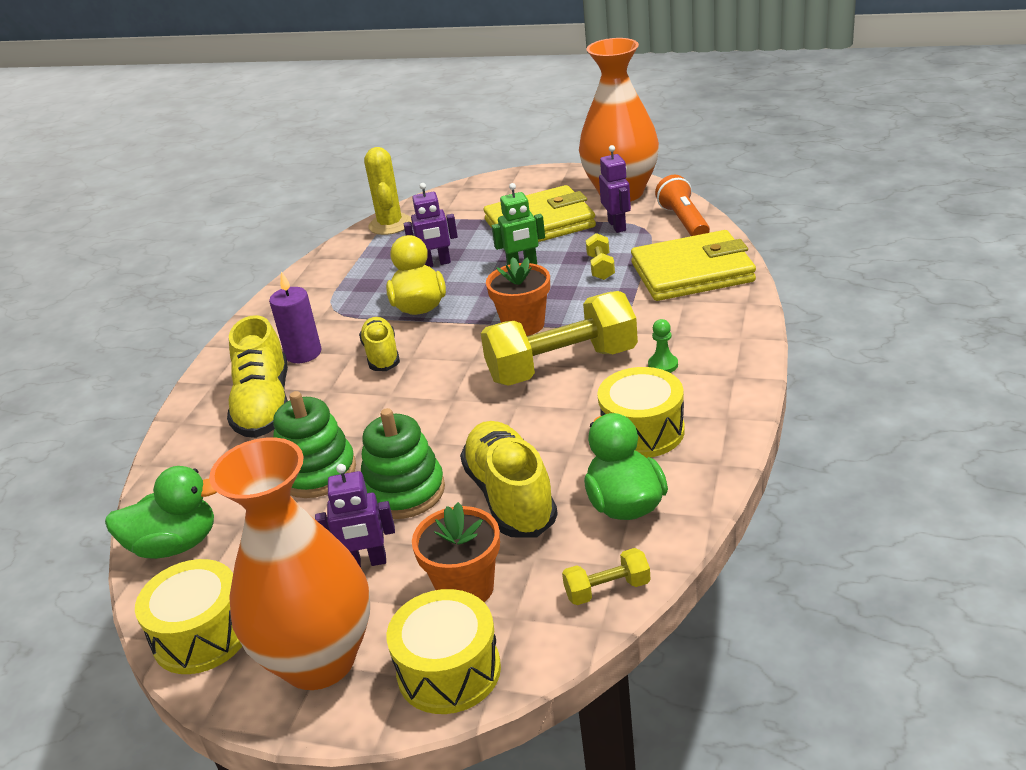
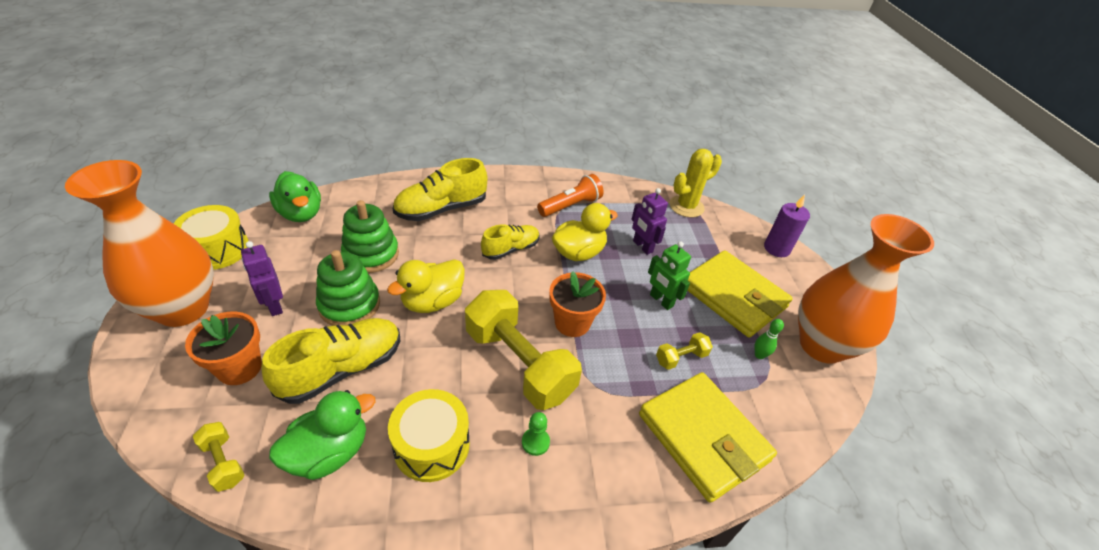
camera: 60 degrees right, 10 degrees up
(303, 353) = (504, 210): purple candle -> purple candle (776, 248)
(437, 421) = (432, 301): none -> yellow duck
(449, 671) = (156, 380): yellow drum -> none
(617, 226) = (759, 355): purple robot -> green bowling pin
(683, 221) = (796, 411): orange flashlight -> orange flashlight (570, 206)

